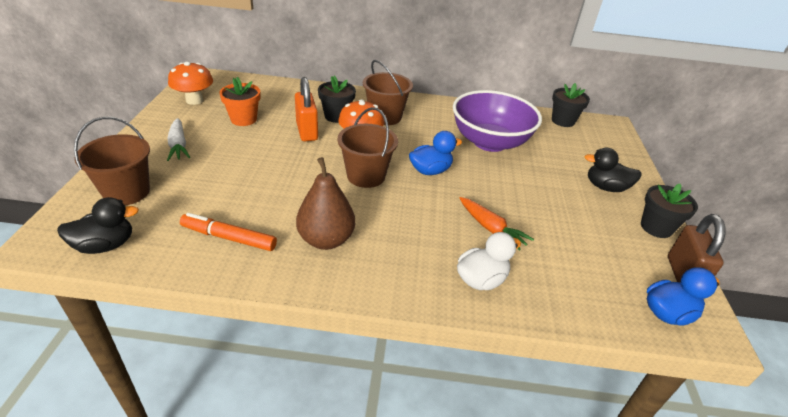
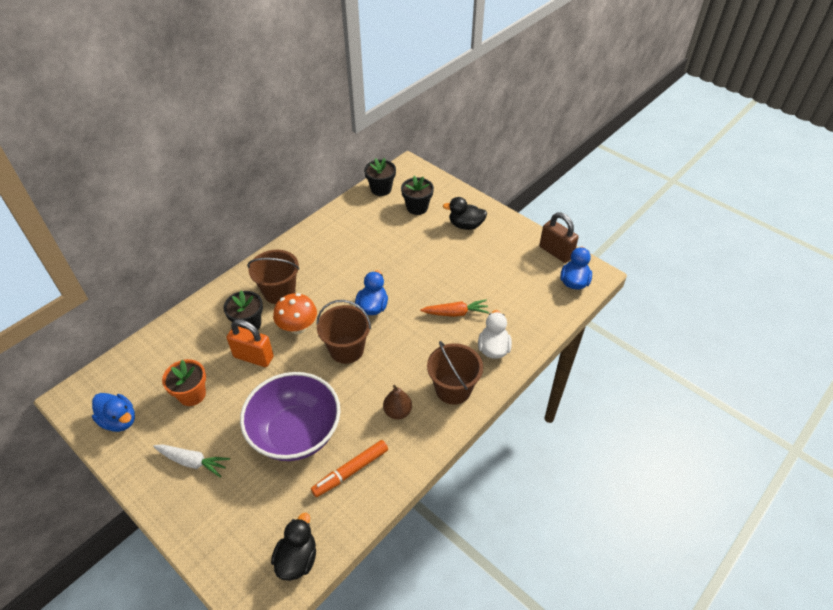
camera: 50 degrees left, 10 degrees up
(126, 192) = (234, 524): brown bucket -> brown bucket (453, 389)
(194, 100) = (119, 420): orange mushroom -> blue duck
(326, 240) = (397, 411): brown pear -> brown pear, size x0.62
(489, 142) = (369, 249): purple bowl -> purple bowl (296, 433)
(606, 187) = (465, 225): black duck -> black duck turned 45 degrees clockwise
(656, 227) = (516, 231): black flower pot -> black flower pot (417, 207)

